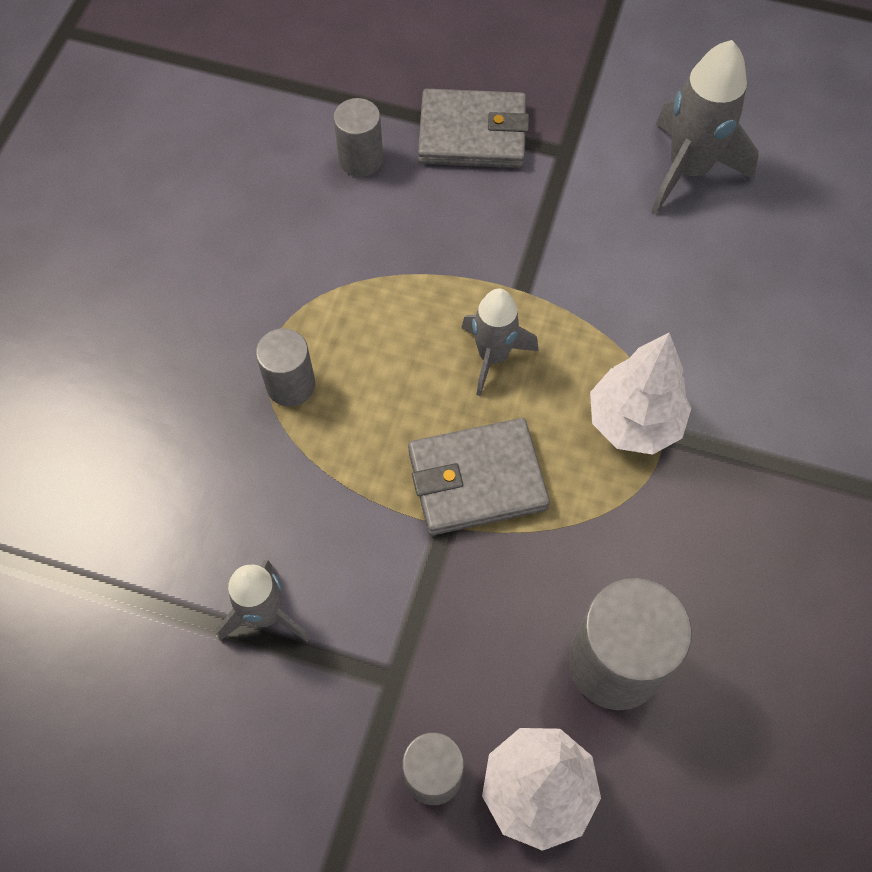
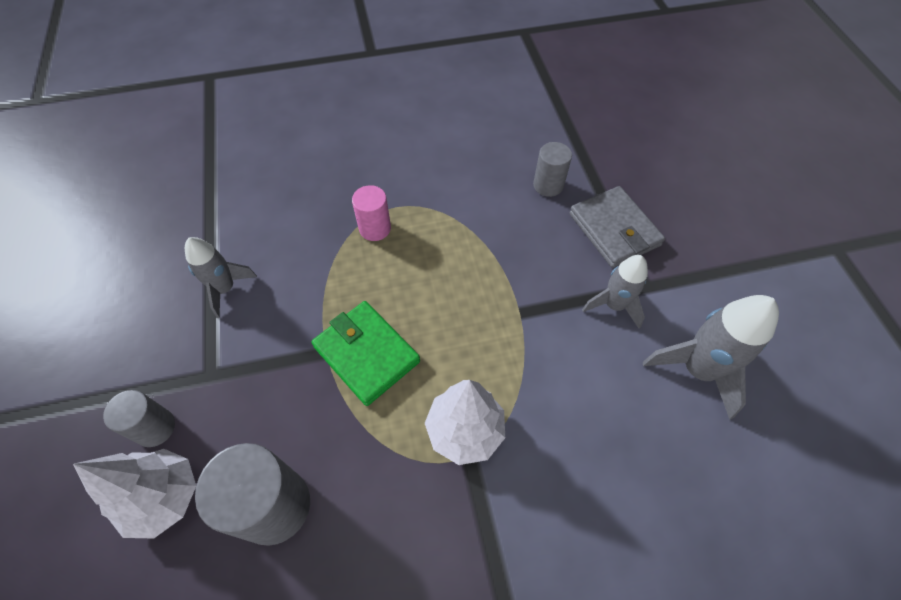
camera: 60 degrees right, 5 degrees down
(291, 385) = (375, 228): grey cylinder -> pink cylinder
(477, 480) = (366, 354): grey wallet -> green wallet
(493, 356) = (460, 320): grey rocket -> grey rocket (614, 305)

